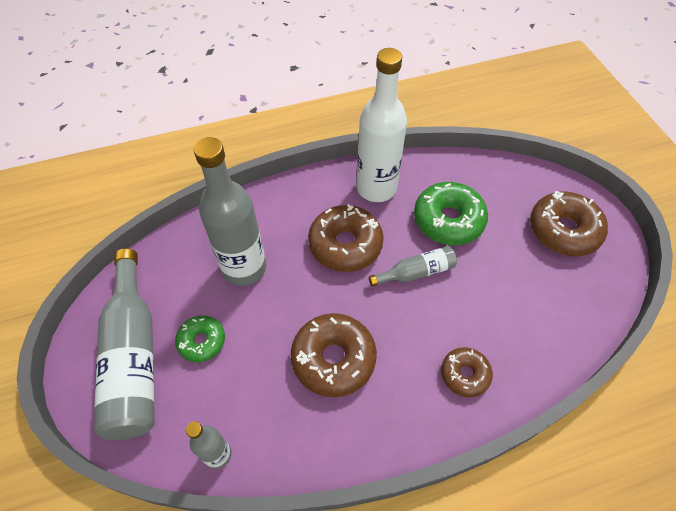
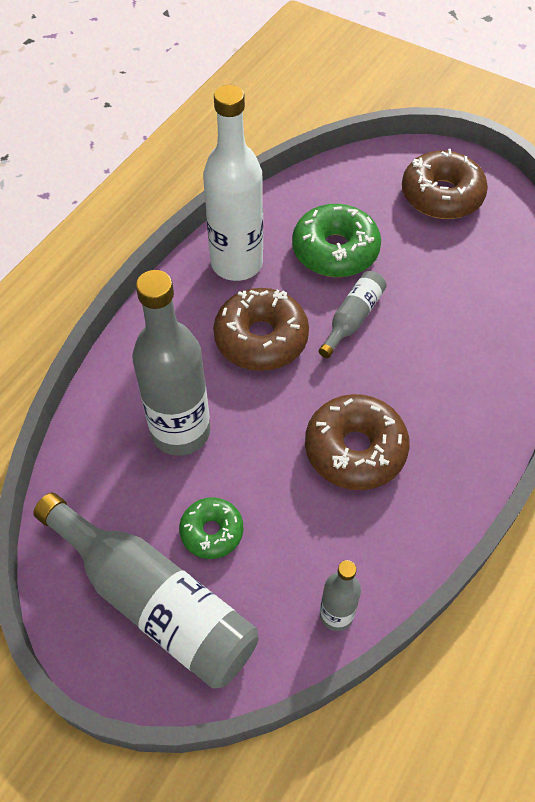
camera: 40 degrees left, 0 degrees up
(464, 374) = (477, 377): brown donut -> none

